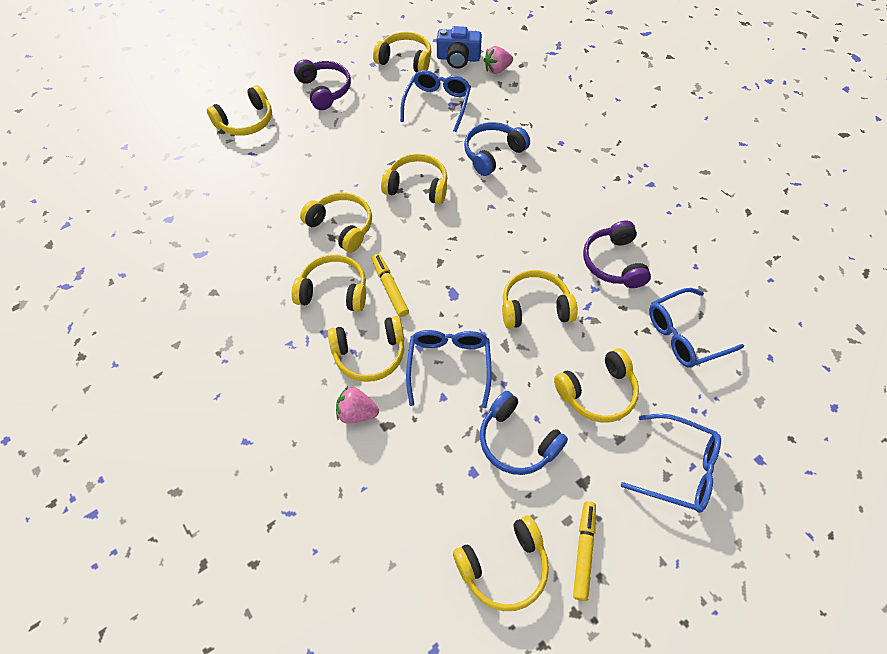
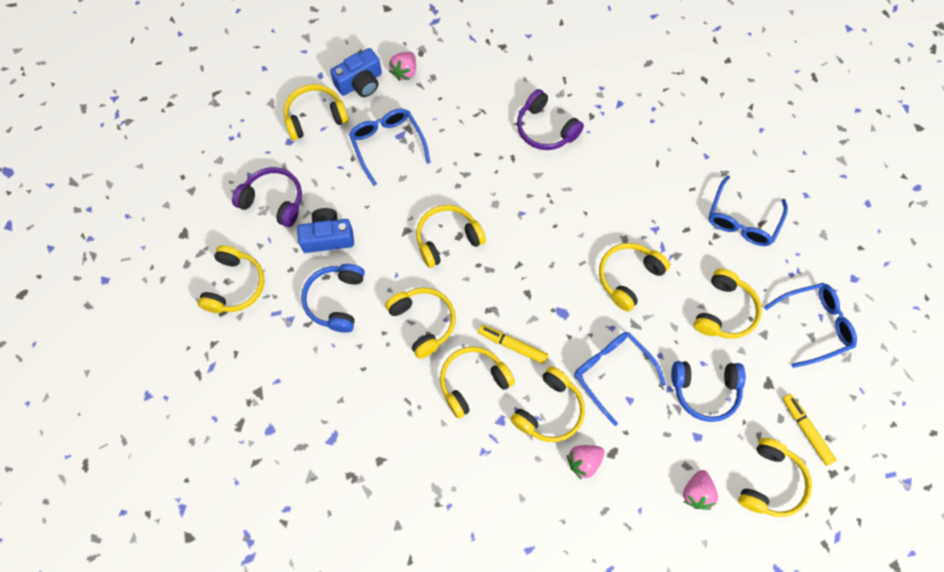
camera: 40 degrees left, 10 degrees up
(335, 132) = (328, 237): none -> blue camera
(341, 227) = (423, 322): yellow headphones -> yellow headphones turned 60 degrees clockwise
(426, 516) = (696, 492): none -> pink strawberry
(492, 154) = (478, 162): blue headphones -> blue headphones (336, 300)
(613, 263) = (650, 196): purple headphones -> purple headphones (545, 129)

